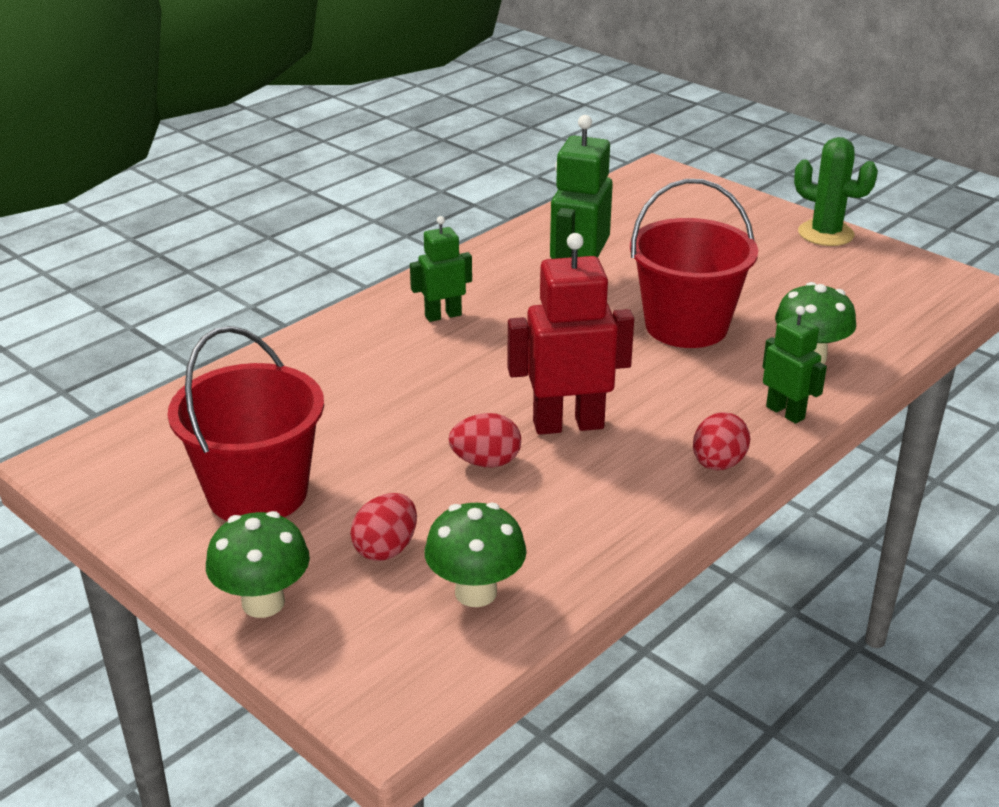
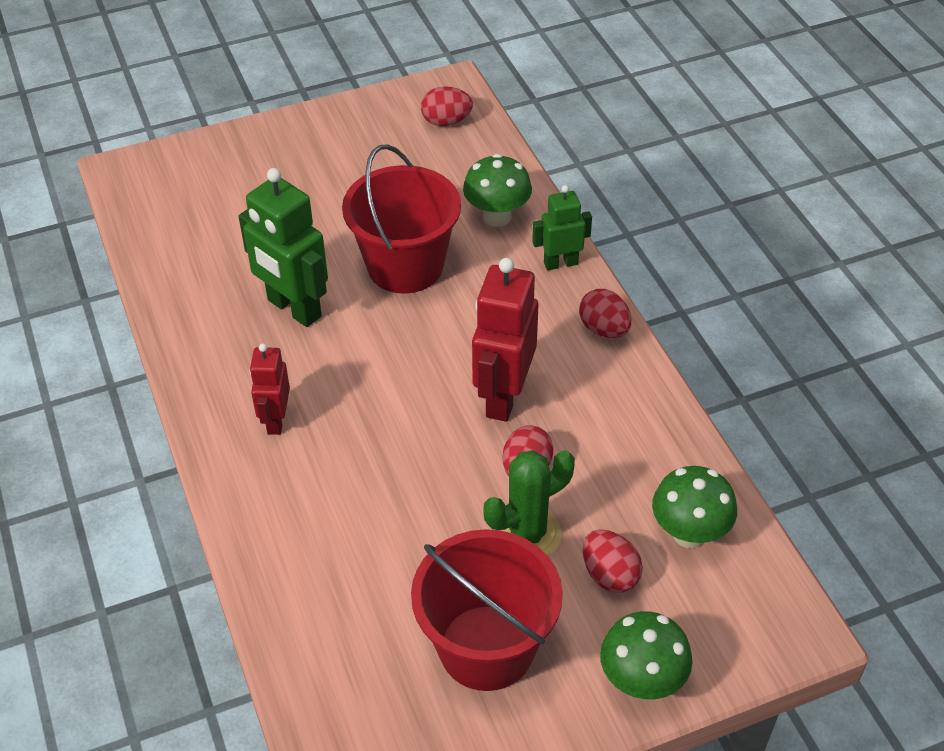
camera: 65 degrees left, 15 degrees up
(443, 315) = (275, 420): green robot -> red robot
(825, 234) = (321, 120): green cactus -> green cactus (527, 534)
(909, 294) = (446, 121): none -> red egg

